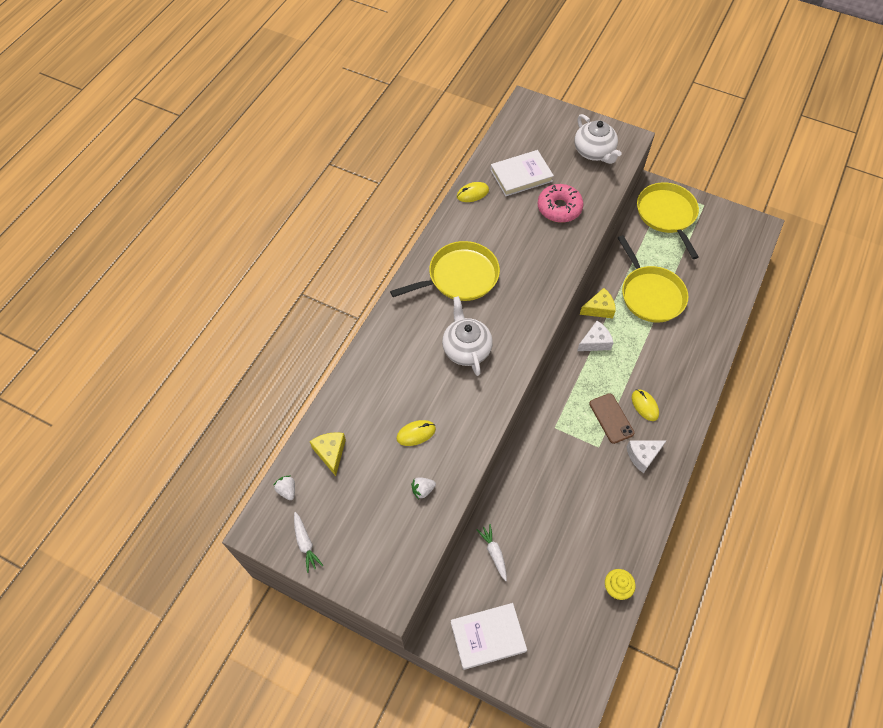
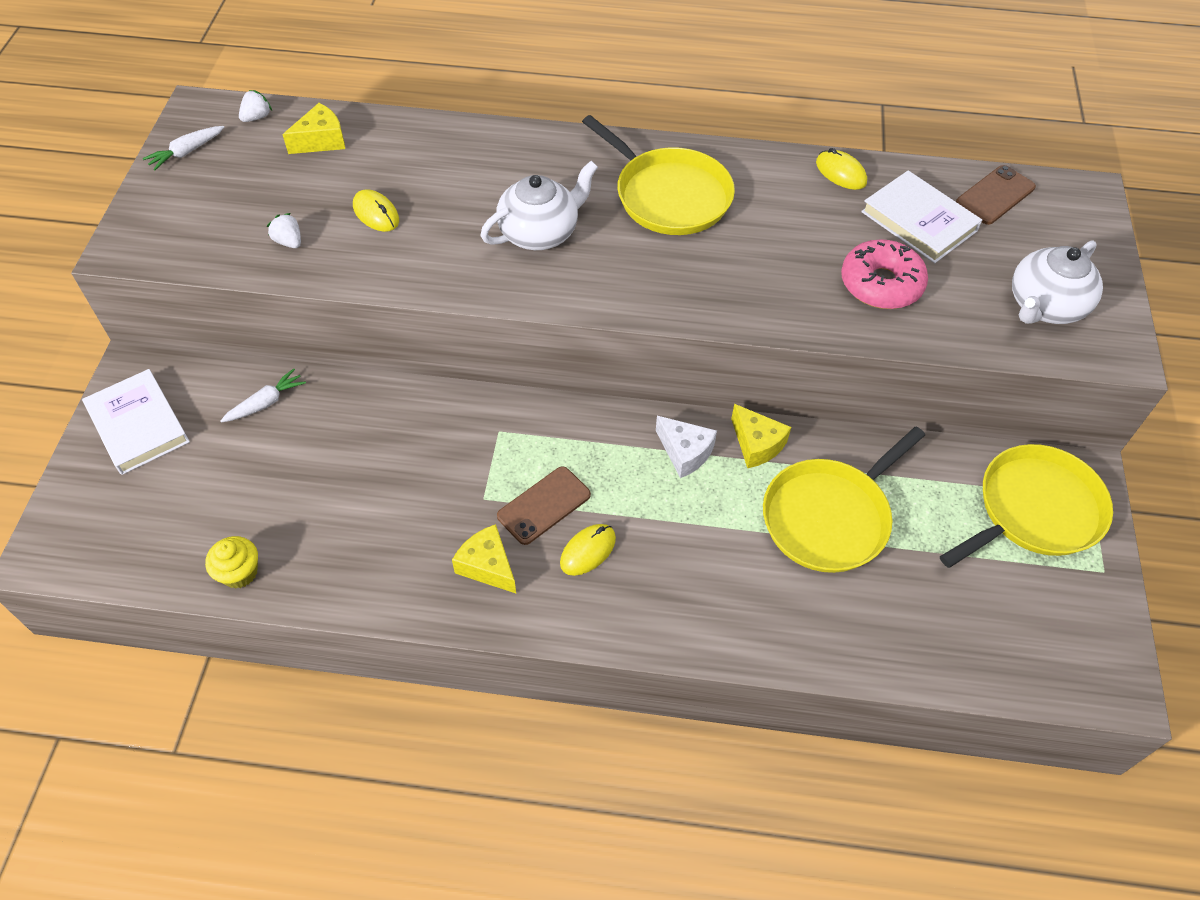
camera: 70 degrees right, 5 degrees down
(514, 138) = (995, 195): none -> brown phone
(642, 456) = (487, 566): white cheese -> yellow cheese

